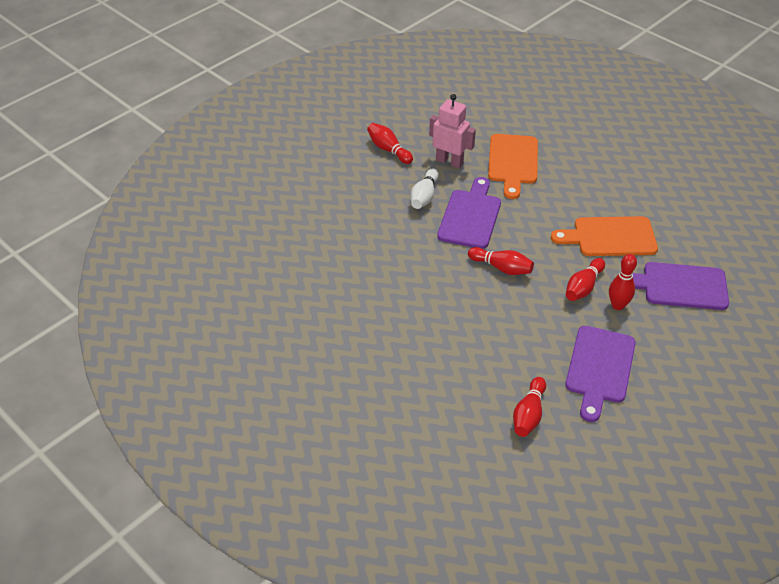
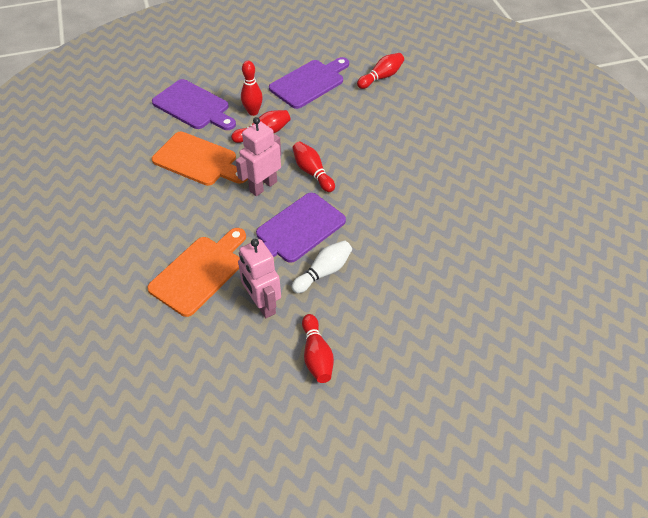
camera: 150 degrees left, 5 degrees up
(532, 238) = (263, 186): none -> pink robot

